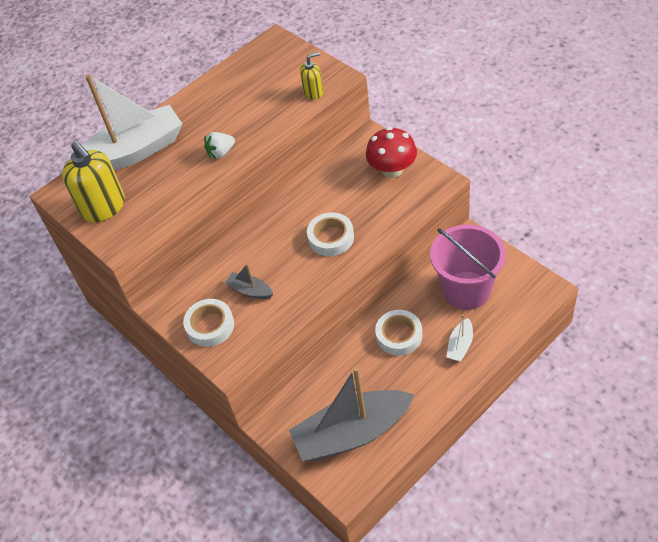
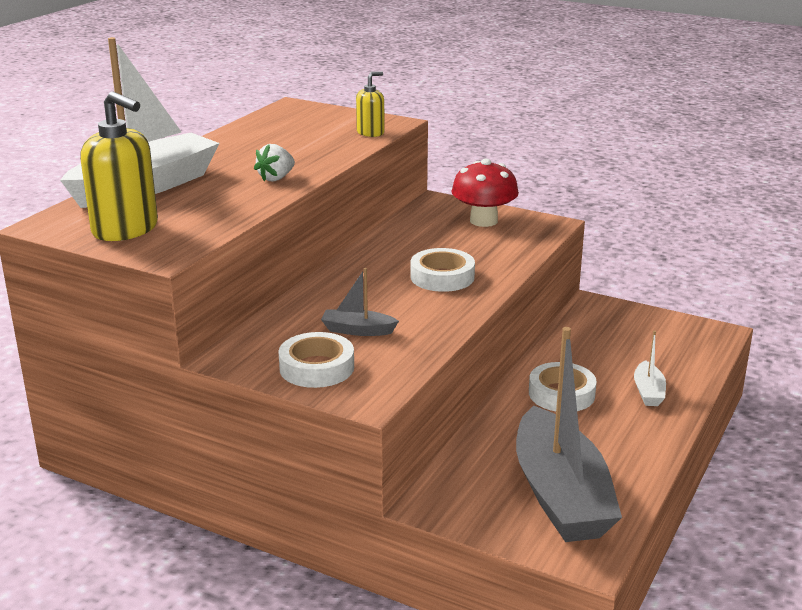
camera: 25 degrees left, 25 degrees down
(352, 433) = (560, 495): grey boat -> grey boat turned 60 degrees counterclockwise
(466, 290) = (620, 345): pink bucket -> none

